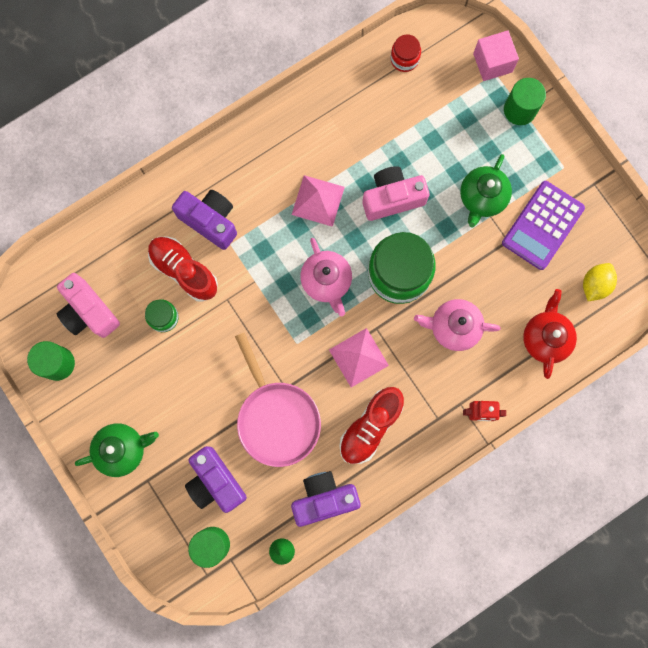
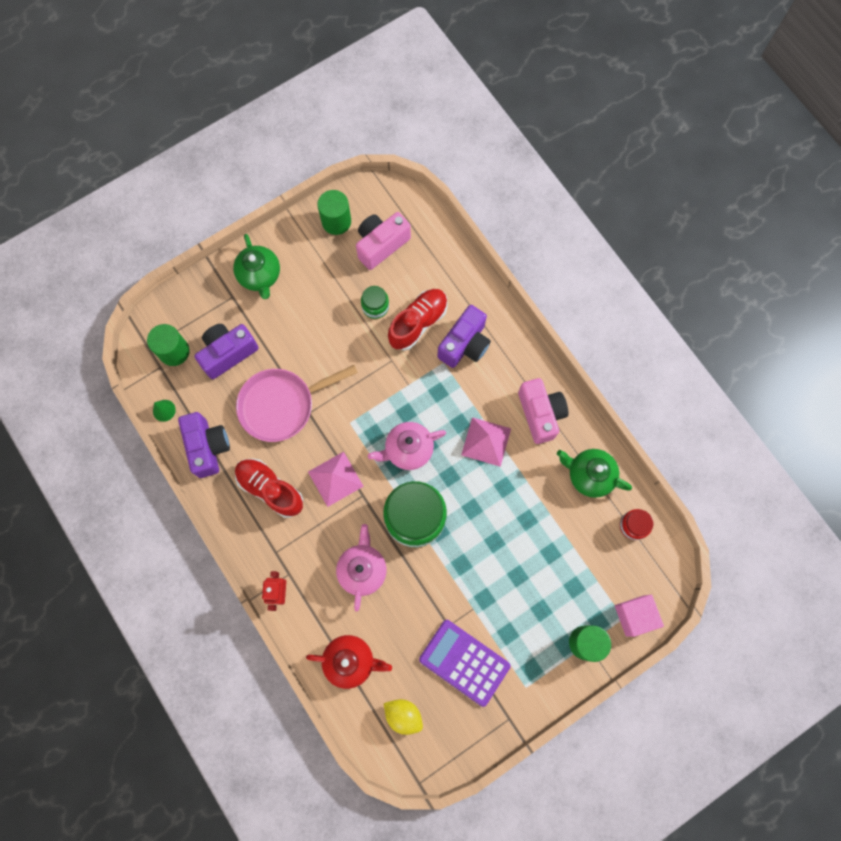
camera: 90 degrees right, 5 degrees down
(392, 198) = (489, 512): pink camera -> pink camera (540, 414)
(482, 198) = (491, 601): green teapot -> green teapot (589, 475)

